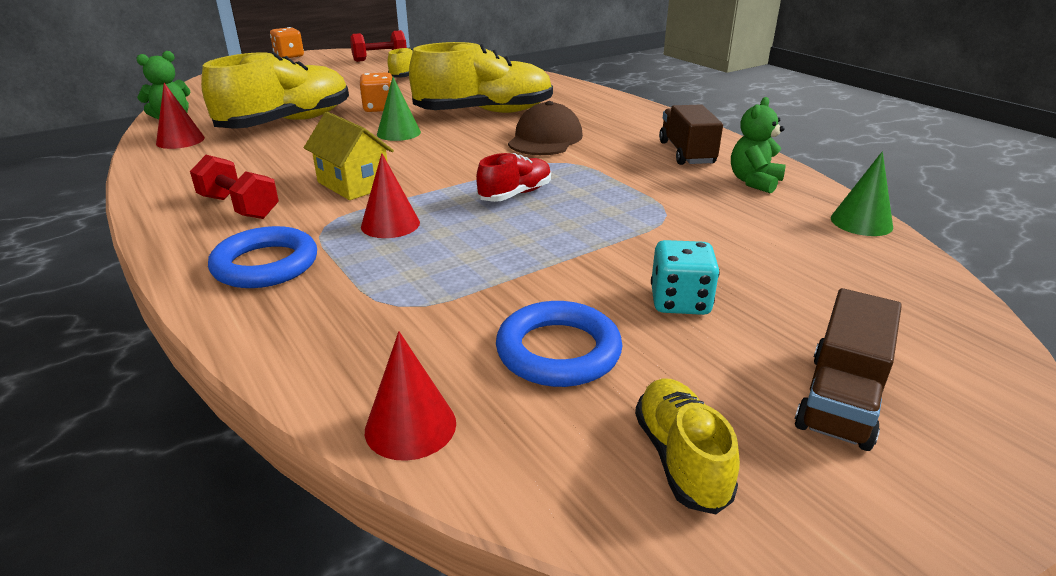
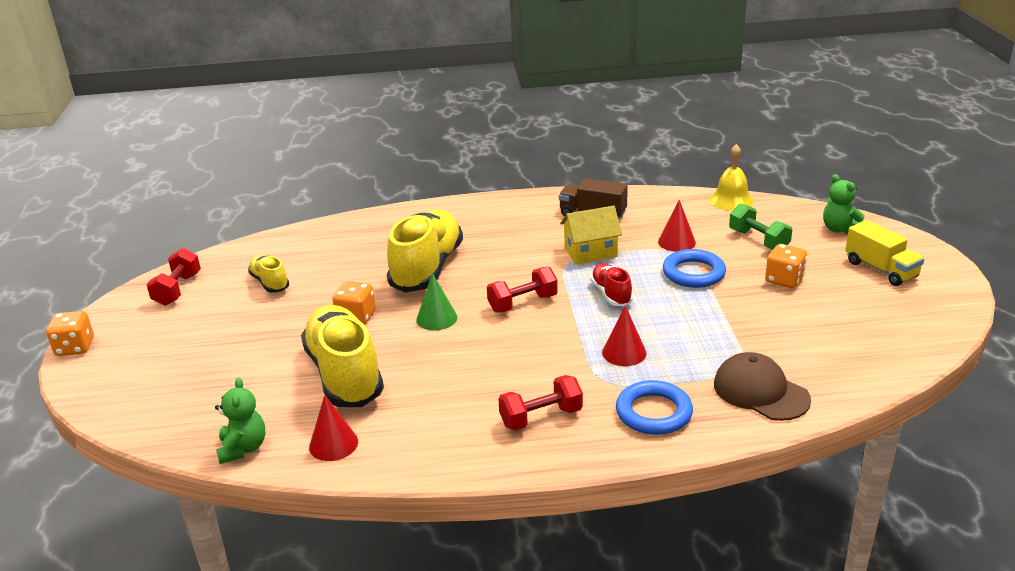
camera: 60 degrees left, 0 degrees up
(353, 184) = (537, 357): yellow house -> yellow house (590, 252)
(410, 426) = (857, 383): red cone -> red cone (676, 242)
(455, 158) = (522, 303): none -> red dumbbell
(545, 139) = (516, 257): brown cap -> brown cap (760, 392)
(558, 351) = (812, 327): blue ring -> blue ring (693, 273)
(680, 302) = (784, 280): turquoise dice -> orange dice
(680, 458) = (904, 319): yellow shoe -> none
(754, 182) = (657, 209): green teddy bear -> green teddy bear (839, 229)
(772, 262) = (758, 240): none -> green dumbbell
(840, 399) = (881, 269): brown truck -> yellow truck
(861, 222) = (731, 200): green cone -> yellow bell

